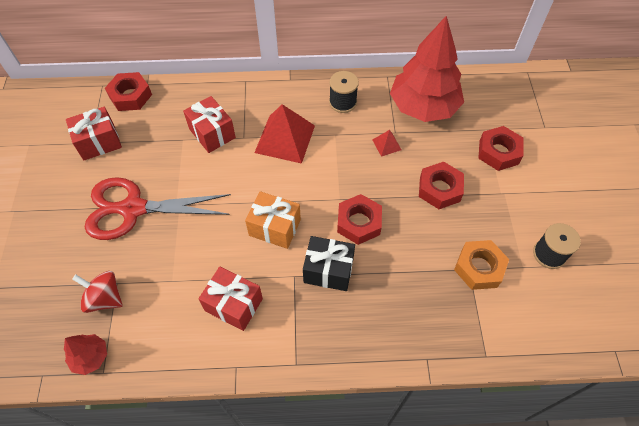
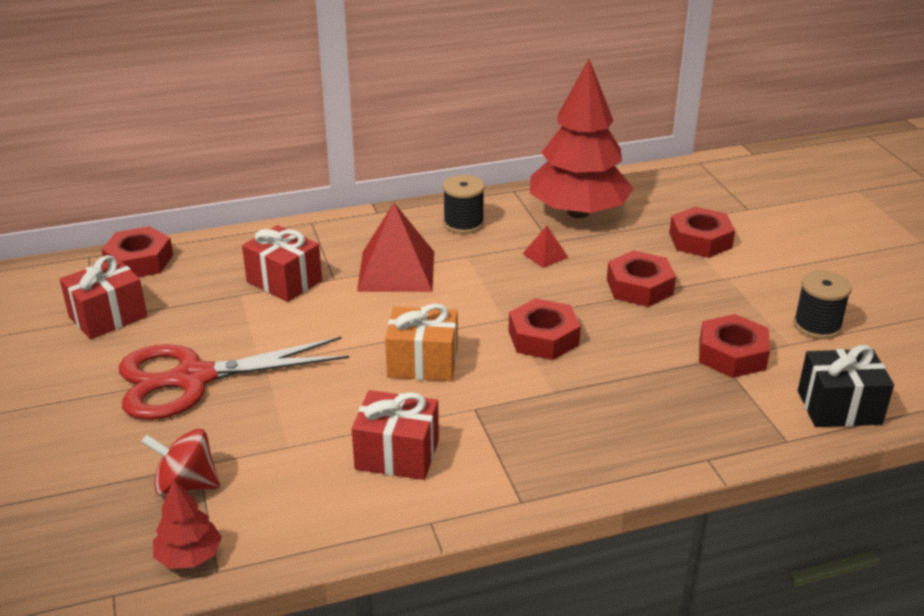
camera: 15 degrees left, 25 degrees down
(328, 270) = (523, 393): black gift -> black gift (839, 407)
(479, 268) = (732, 354): orange nut -> red nut

